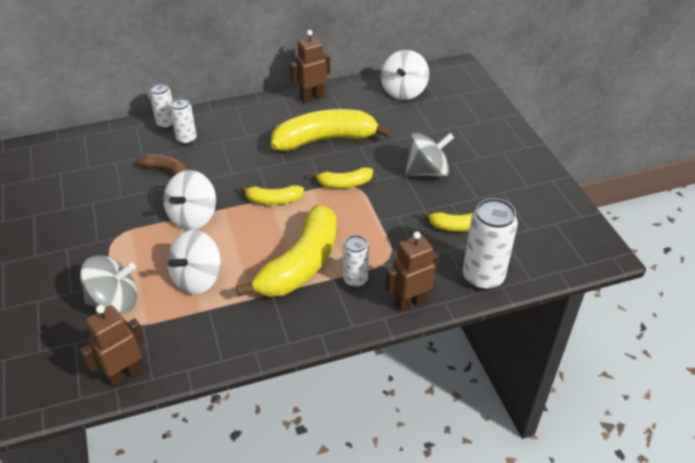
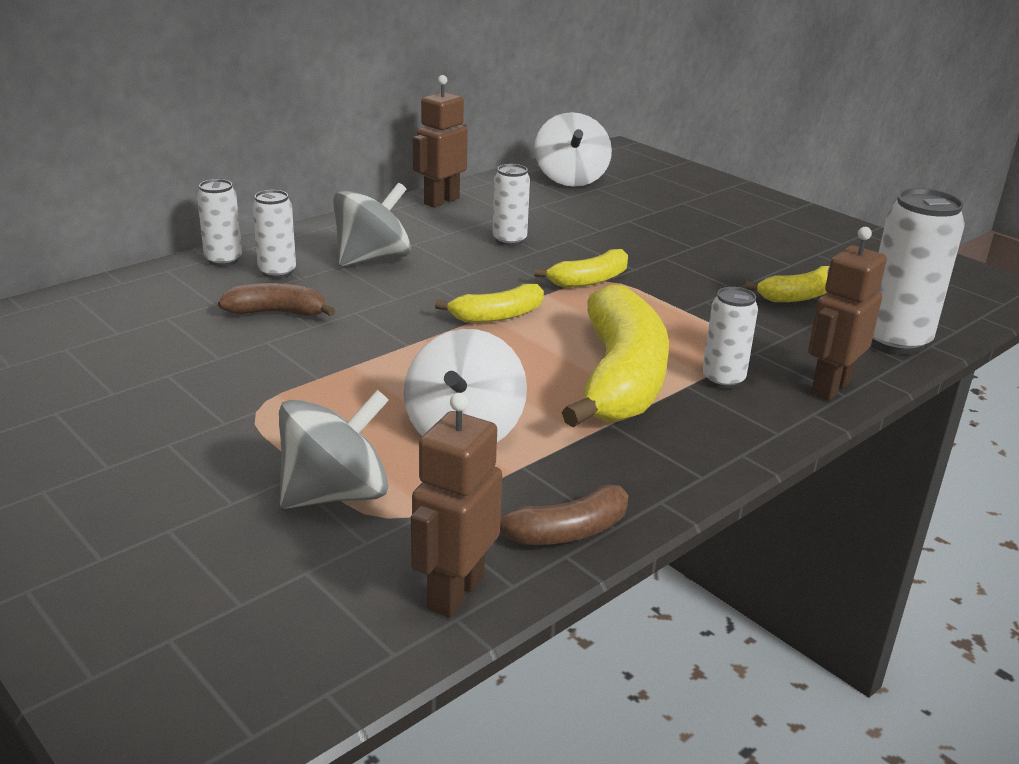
camera: 25 degrees left, 15 degrees down
(193, 217) = (379, 358): white spinning top -> none
(196, 356) = (565, 532): none -> brown banana
(325, 140) = (509, 240): yellow banana -> white can
(427, 171) = (693, 250): grey spinning top -> grey spinning top (372, 259)

